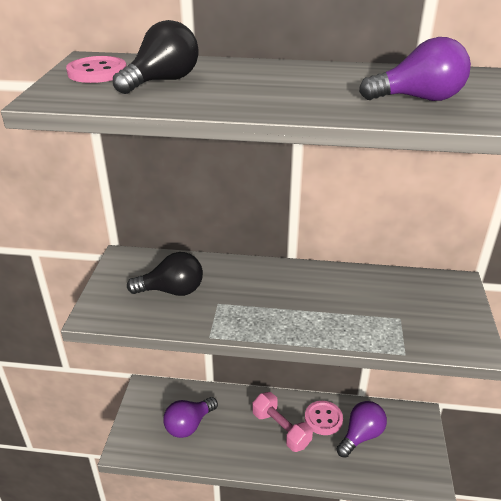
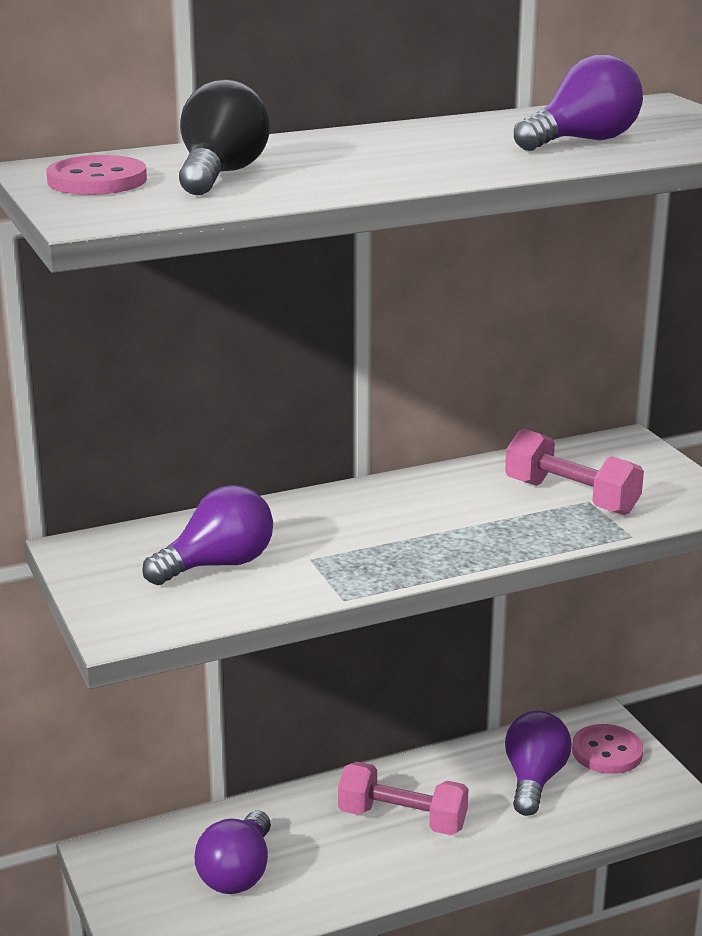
camera: 30 degrees left, 10 degrees down
(172, 291) = (218, 565): black light bulb -> purple light bulb
(323, 419) = (459, 780): pink button -> pink button (607, 752)
(391, 312) = (571, 497): none -> pink dumbbell

